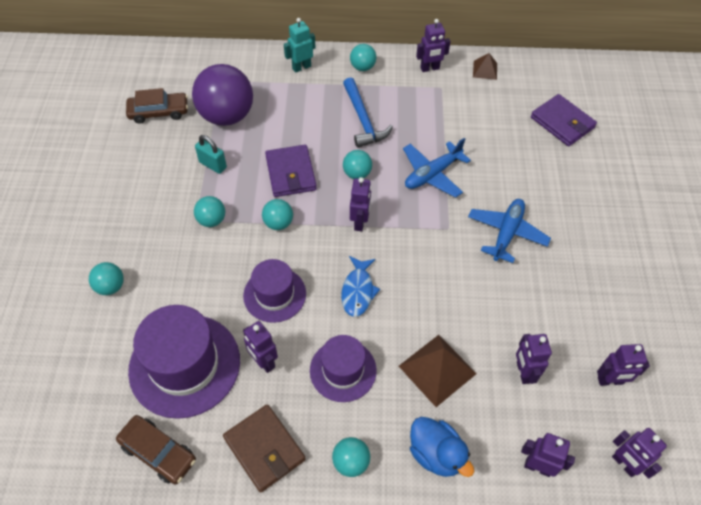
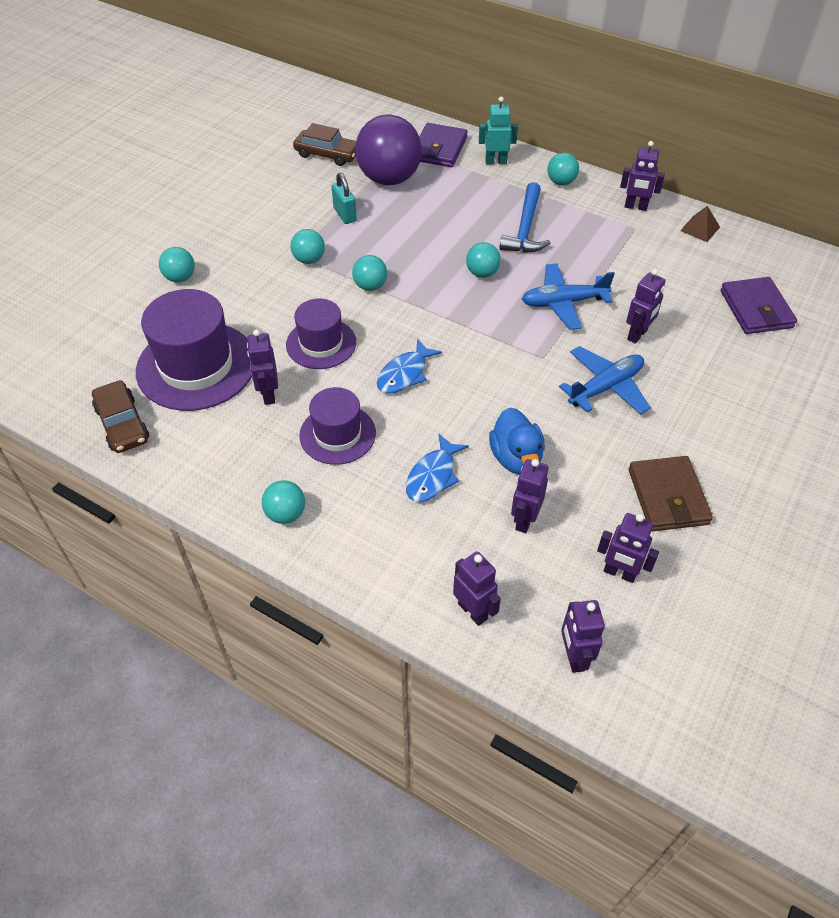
camera: 30 degrees right, 5 degrees down
(264, 449) = (215, 465): brown wallet -> brown wallet (667, 497)
(290, 173) = (415, 248): purple wallet -> purple wallet (439, 149)
(360, 222) = (452, 316): purple robot -> purple robot (637, 335)
(436, 454) = (375, 548): blue duck -> blue duck (516, 458)
(437, 370) = (433, 476): brown pyramid -> blue fish

